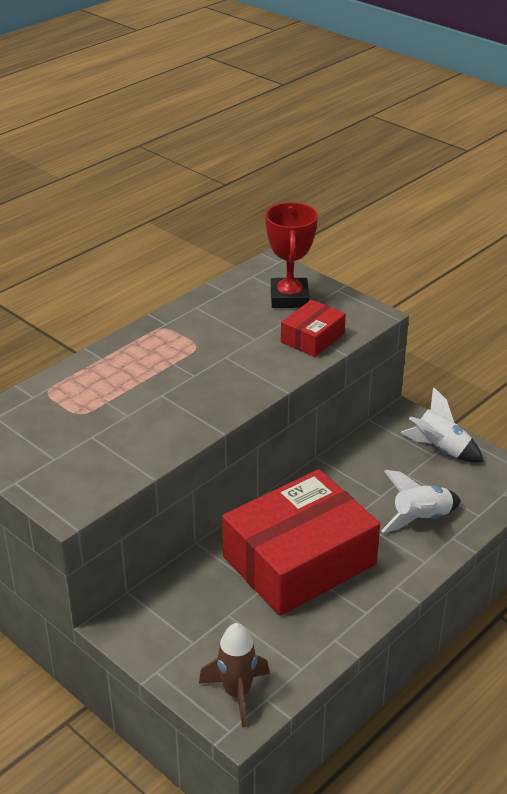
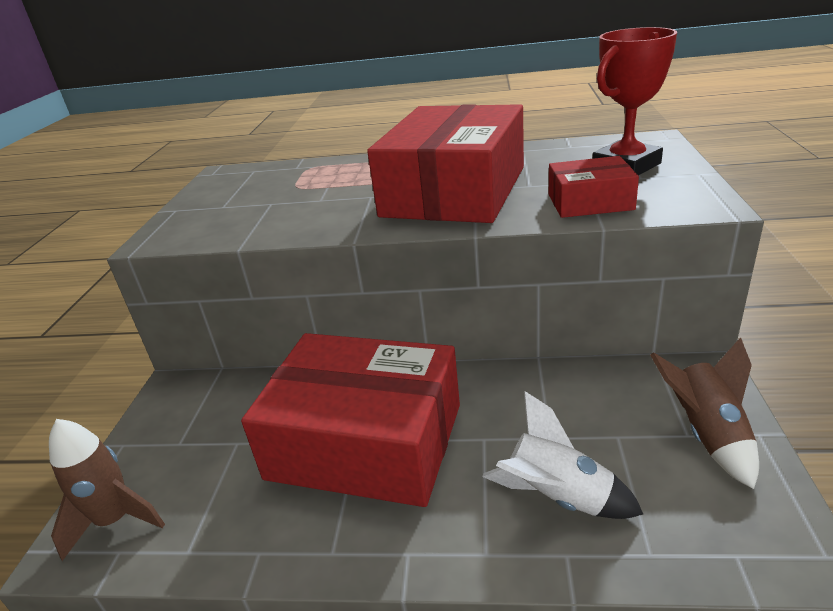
camera: 55 degrees right, 5 degrees down
(215, 364) = (454, 191): none -> red box
(440, 449) = (707, 435): white rocket -> brown rocket

